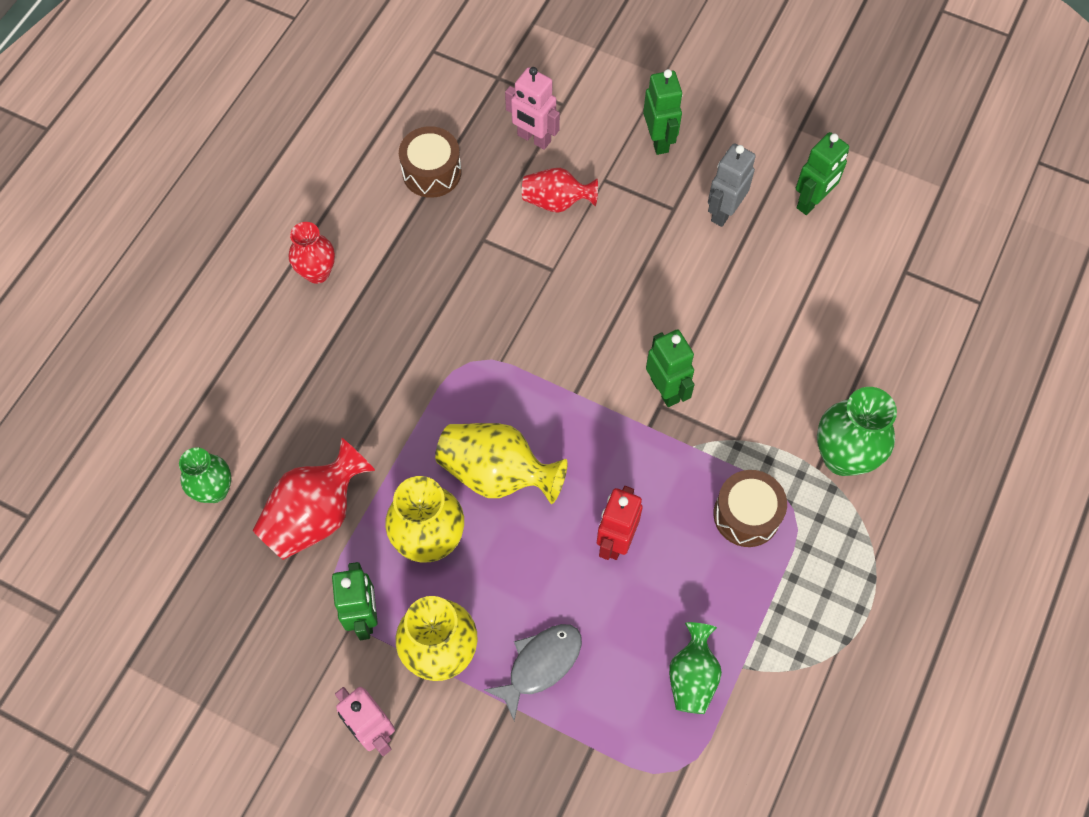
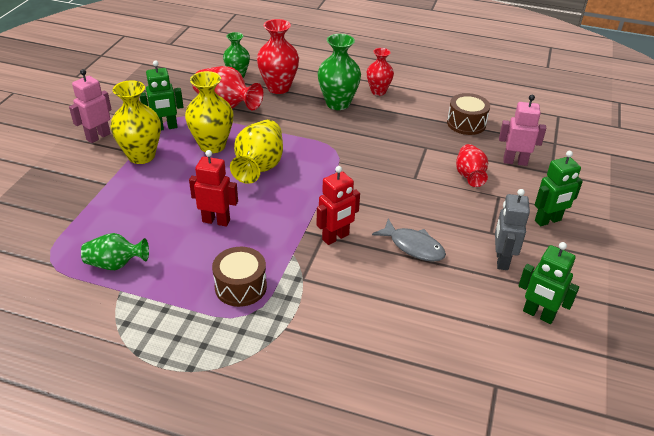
camera: 80 degrees right, 25 degrees down
(273, 425) = (278, 88): none -> red vase
(533, 138) = (515, 161): pink robot -> pink robot turned 75 degrees clockwise
(540, 664) = (131, 194): grey fish -> grey fish (413, 246)
(665, 390) = (336, 237): green robot -> red robot
(724, 212) = (501, 260): grey robot -> grey robot turned 105 degrees counterclockwise
(843, 457) = (298, 344): green vase -> green vase (338, 103)

